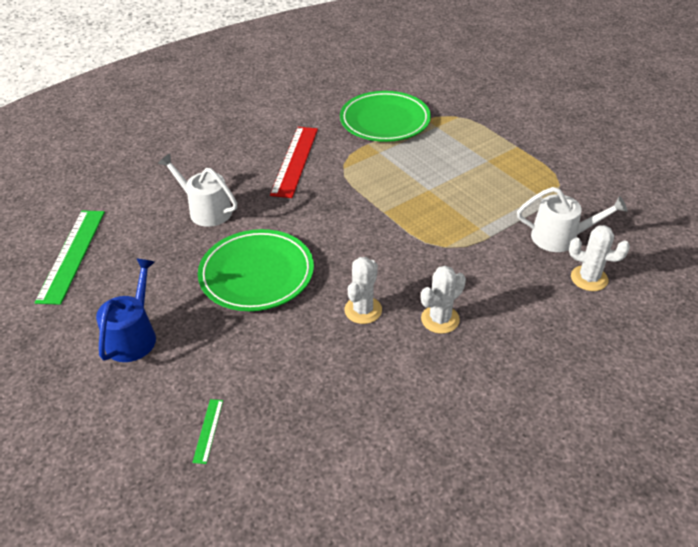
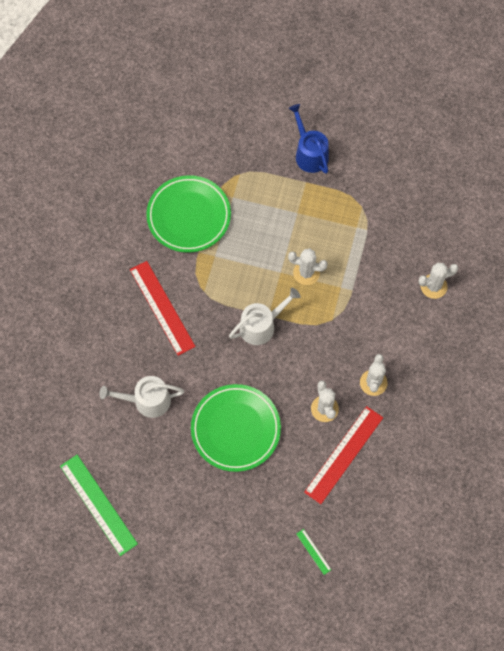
camera: 40 degrees left, 25 degrees up
(133, 336) = (209, 530): blue watering can -> blue watering can (309, 154)
(341, 361) = (344, 454): none -> red ruler
(454, 202) = (306, 273): none -> white cactus
(560, 237) = (394, 260): white watering can -> white watering can (261, 326)

